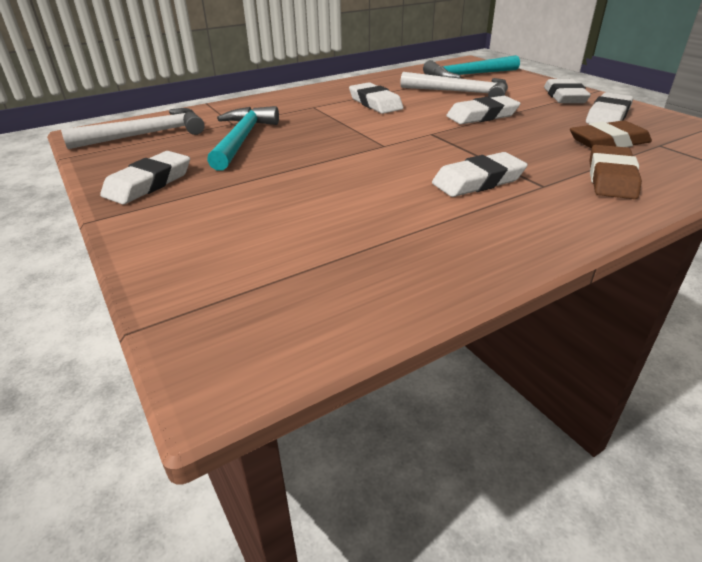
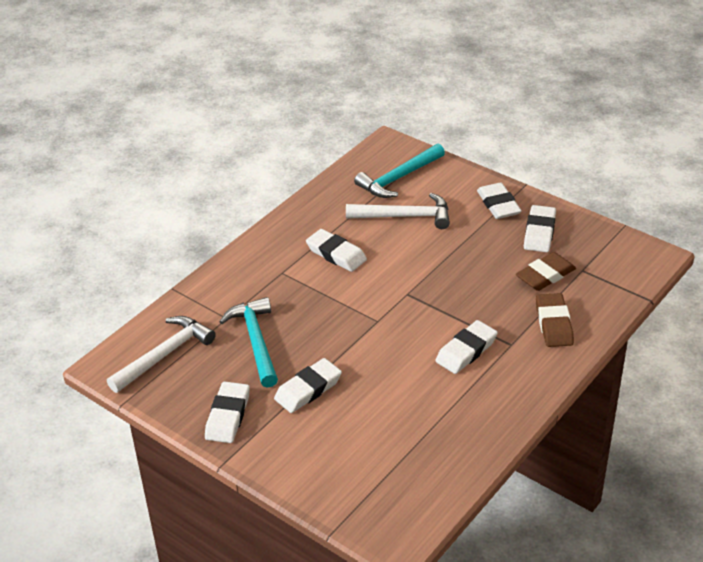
camera: 20 degrees left, 5 degrees up
(482, 116) = (438, 256): white eraser -> white eraser (308, 389)

